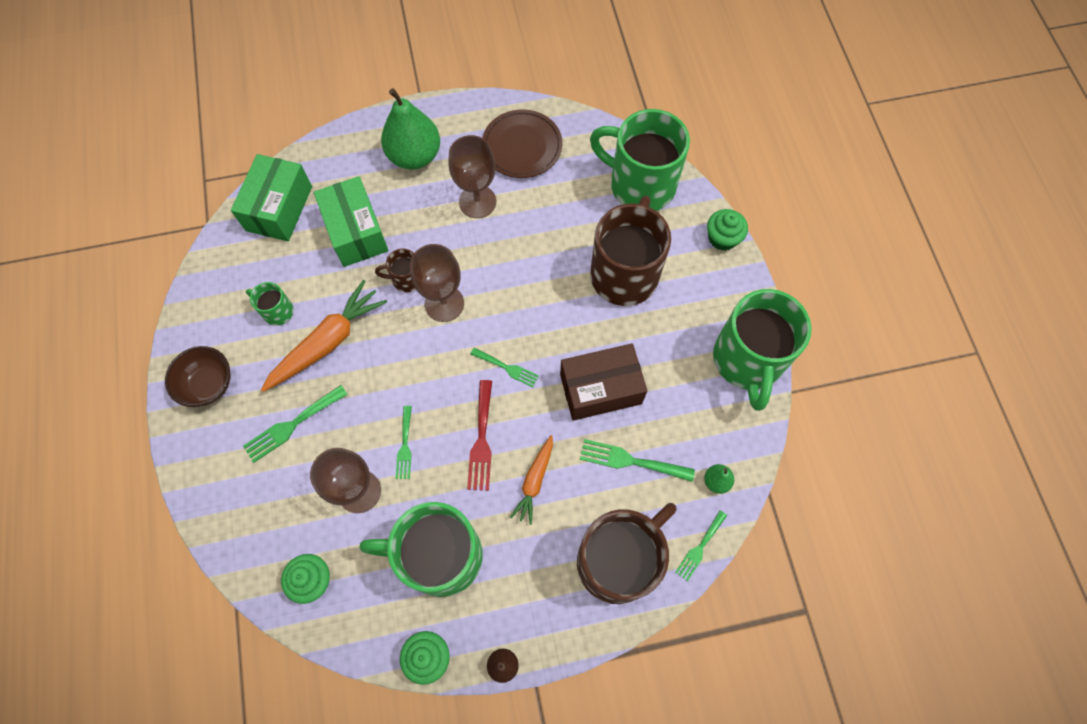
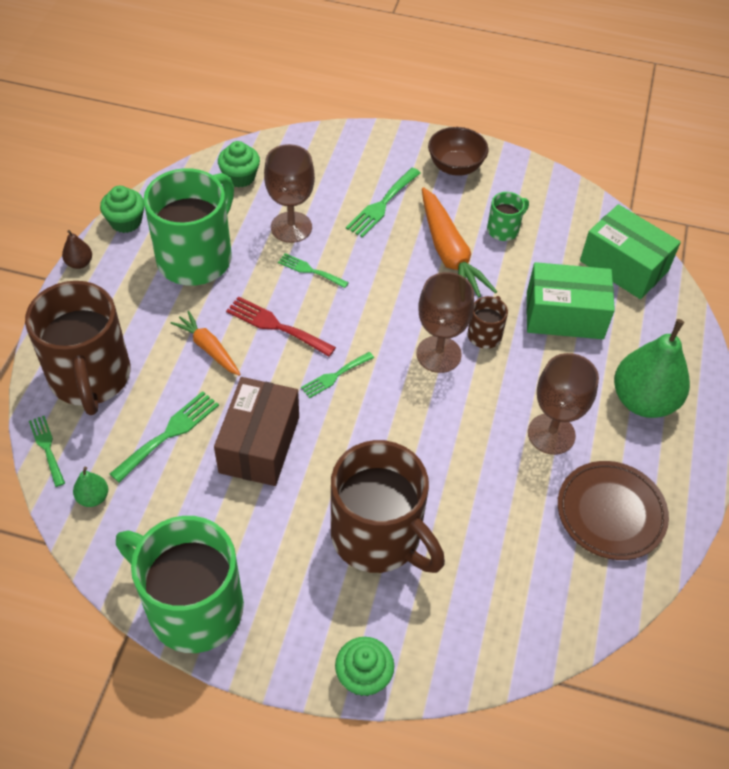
camera: 115 degrees right, 15 degrees down
(292, 425) = (382, 205): green fork -> green fork turned 135 degrees counterclockwise
(639, 184) = (493, 619): green mug -> none

